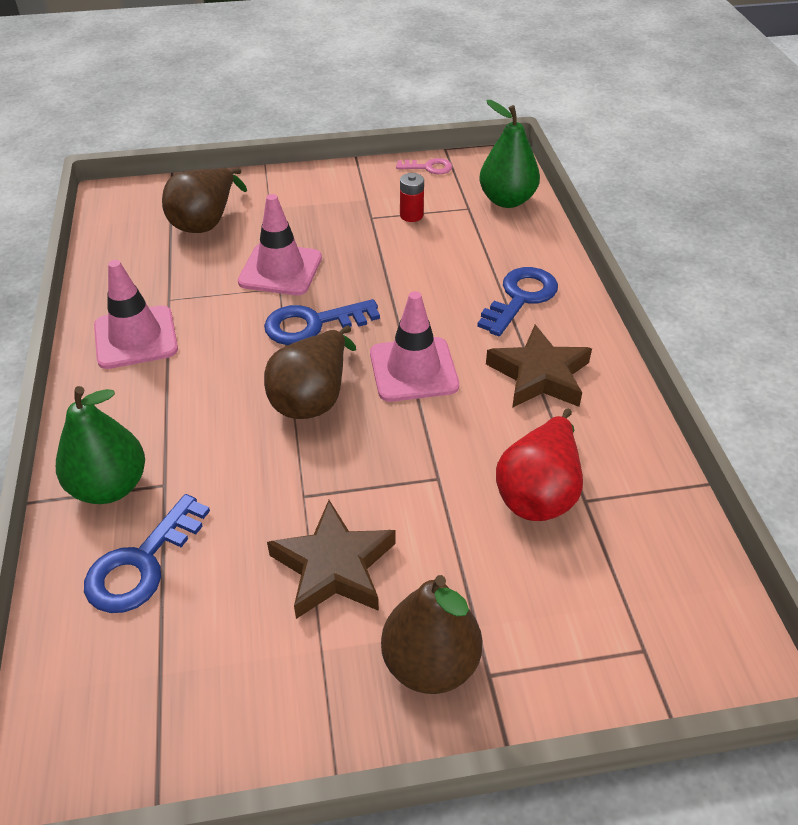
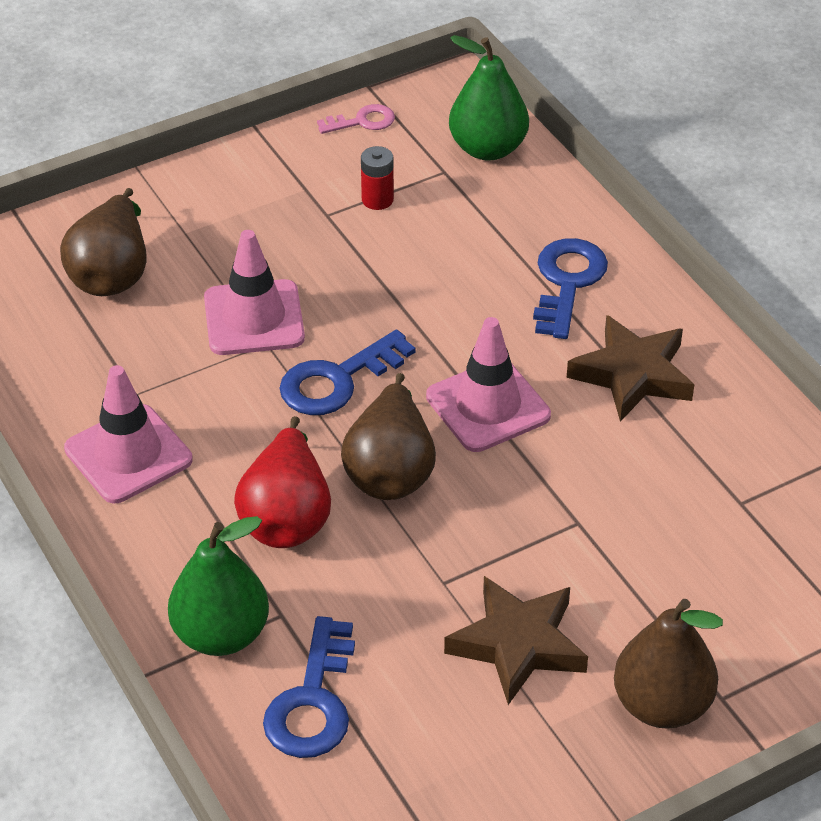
camera: 20 degrees left, 0 degrees up
(539, 492) = (690, 507): red pear -> red pear (287, 517)

